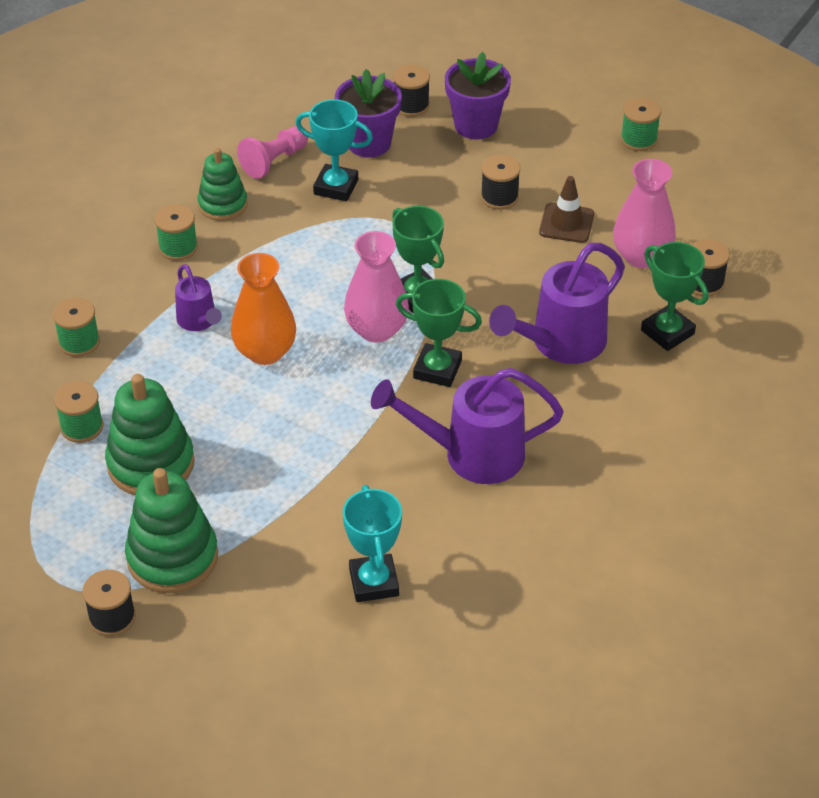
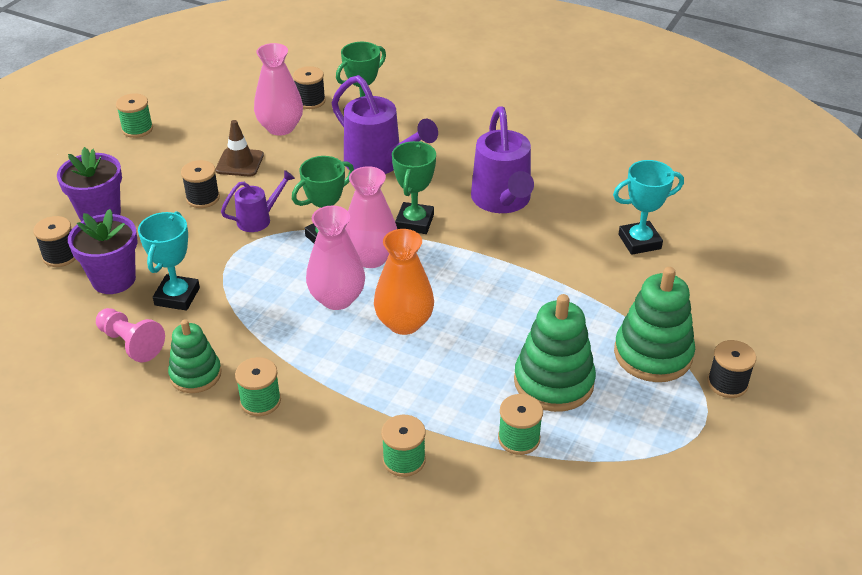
camera: 95 degrees left, 5 degrees down
(198, 321) = (368, 372): purple watering can -> purple watering can (258, 219)
(312, 301) = (337, 299): none -> pink vase

